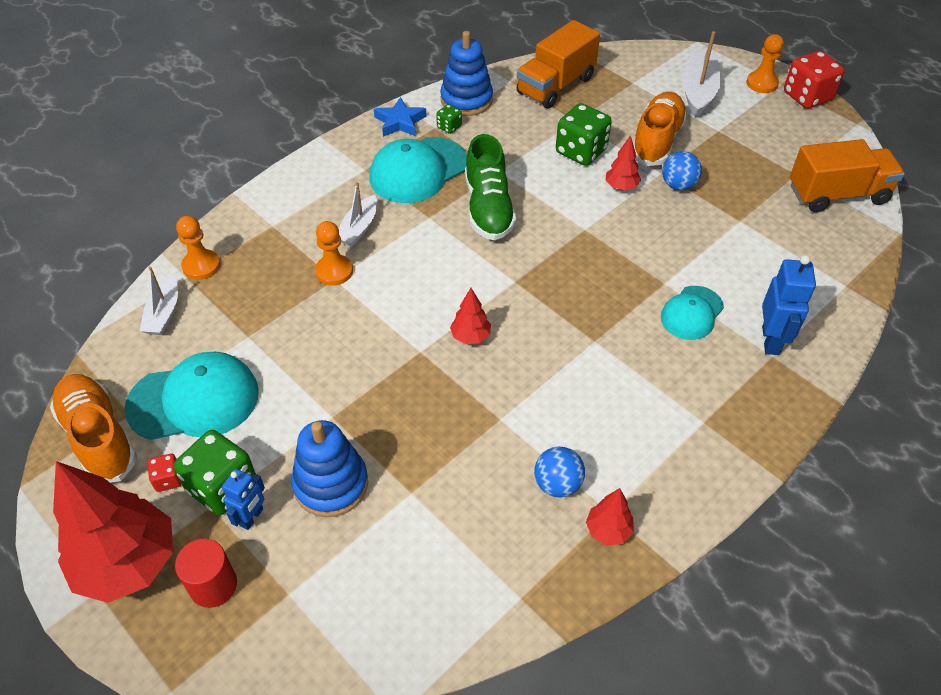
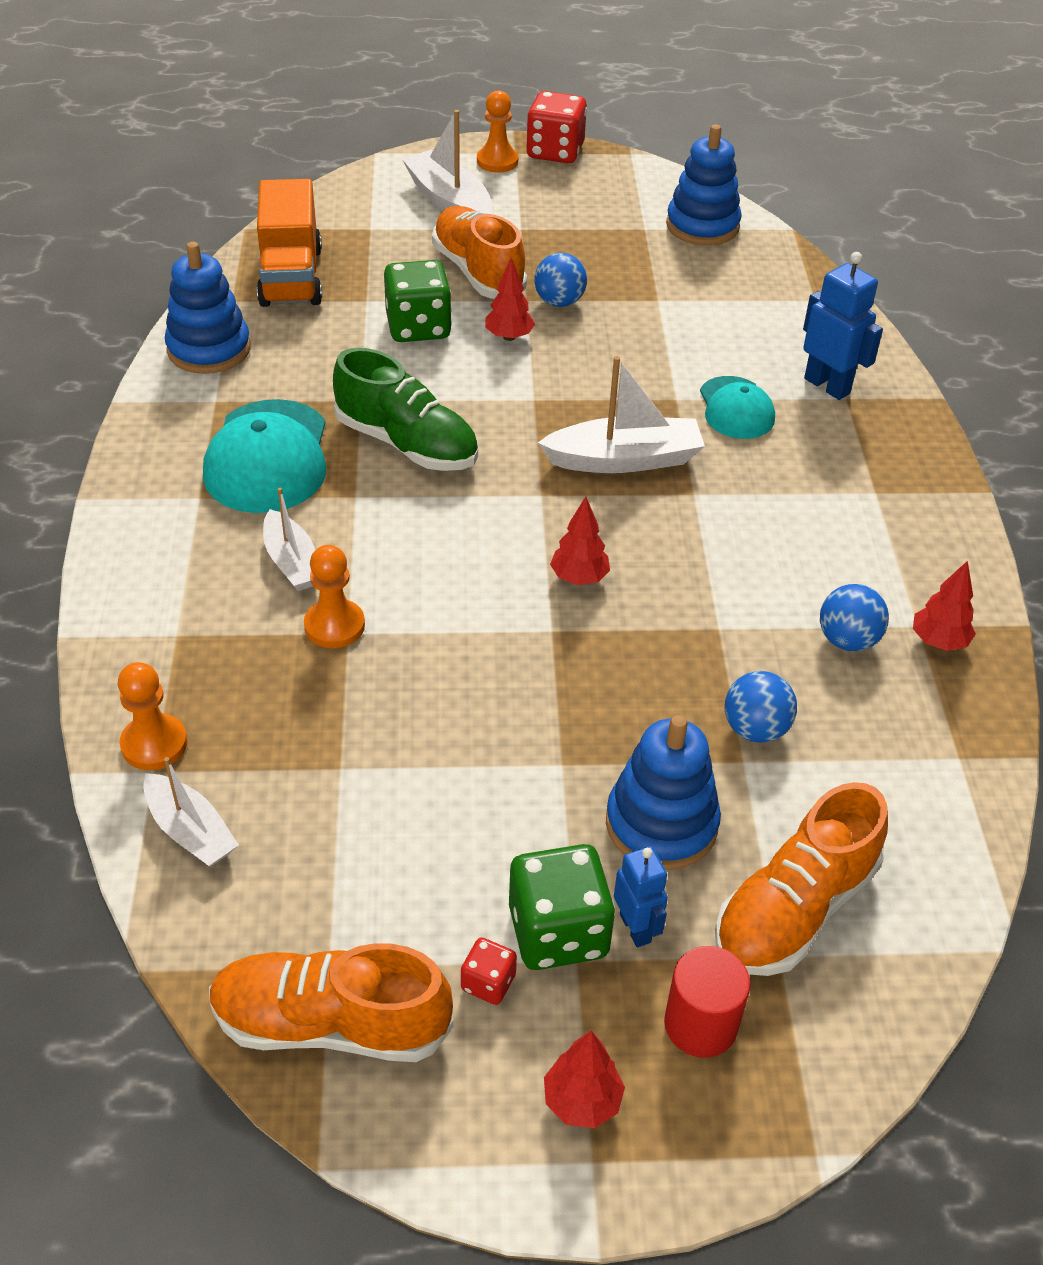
camera: 50 degrees left, 5 degrees down
(128, 563) = (582, 1101): red tree -> red tree, size x0.45
(194, 400) = (385, 883): turquoise cap -> none
(326, 581) = (794, 909): none -> orange shoe
(400, 122) = (163, 420): blue star -> none
(440, 483) = (755, 729): none -> blue ball
(449, 127) = (233, 390): green dice -> none
(584, 295) = (624, 459): none -> white boat
(837, 194) = (702, 226): orange truck -> blue stacking toy

